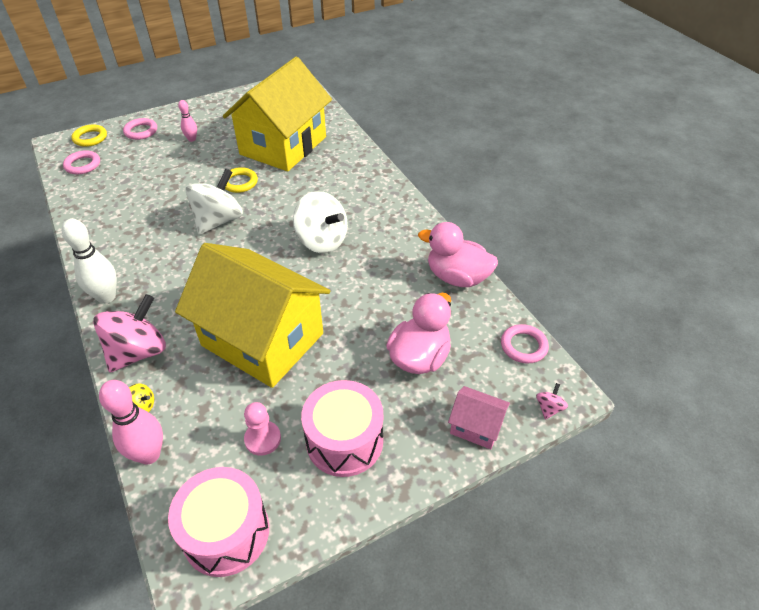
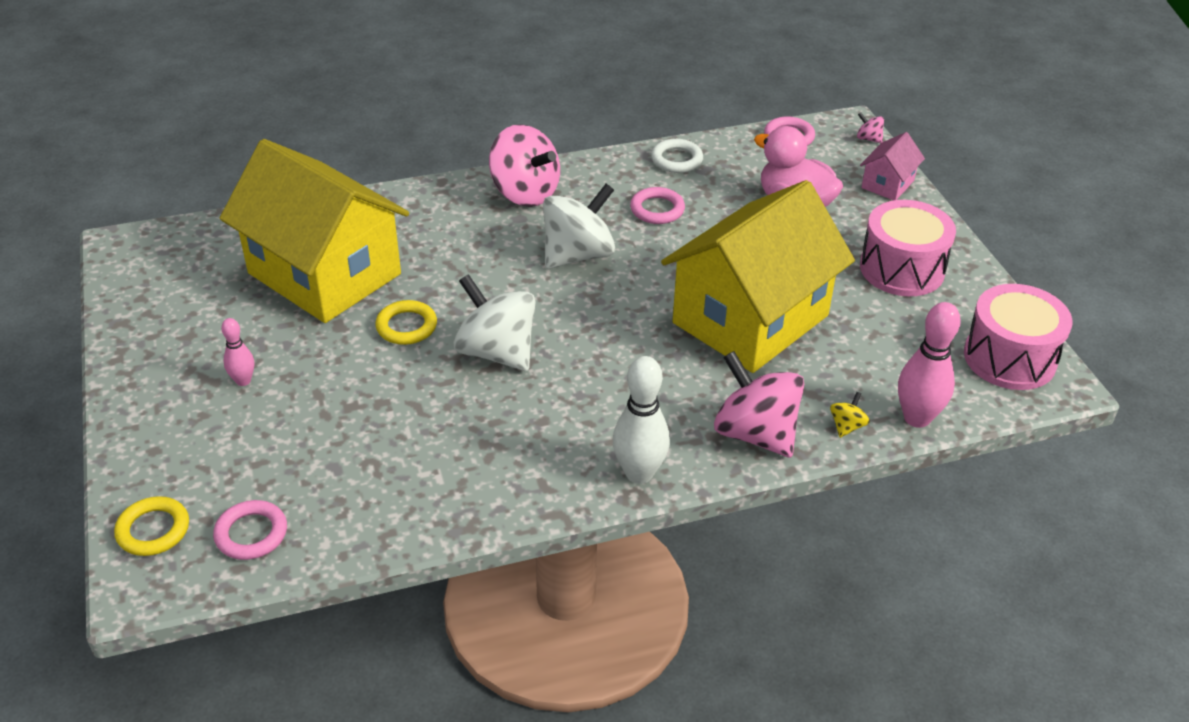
camera: 80 degrees left, 5 degrees down
(141, 131) = (173, 452): pink ring -> pink ring (657, 209)
(262, 439) = (898, 327): pink pawn -> none
(386, 207) = (525, 193): none -> pink spinning top
(457, 277) = (676, 160): pink duck -> white ring

